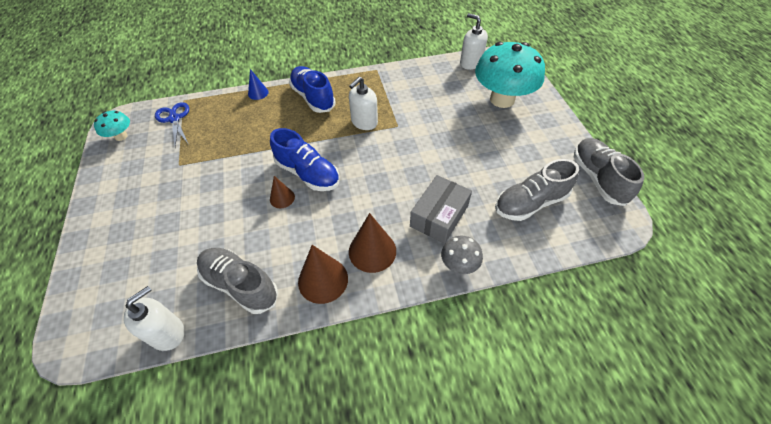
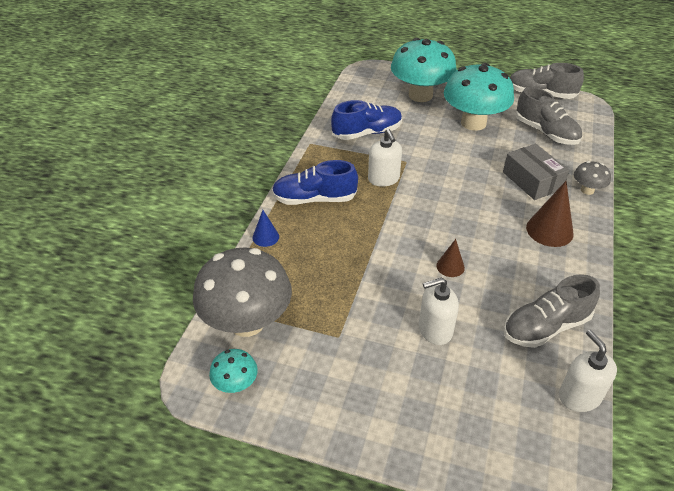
camera: 60 degrees left, 10 degrees down
(174, 119) = (247, 322): blue scissors -> grey mushroom
(308, 173) = (428, 239): blue shoe -> blue shoe (367, 133)
(323, 280) = (566, 270): brown cone -> none
(470, 63) = (356, 89): white soap dispenser -> white soap dispenser (435, 330)
(493, 146) = (473, 123): none -> turquoise mushroom
(530, 203) = (546, 132): grey shoe -> grey shoe turned 45 degrees counterclockwise

